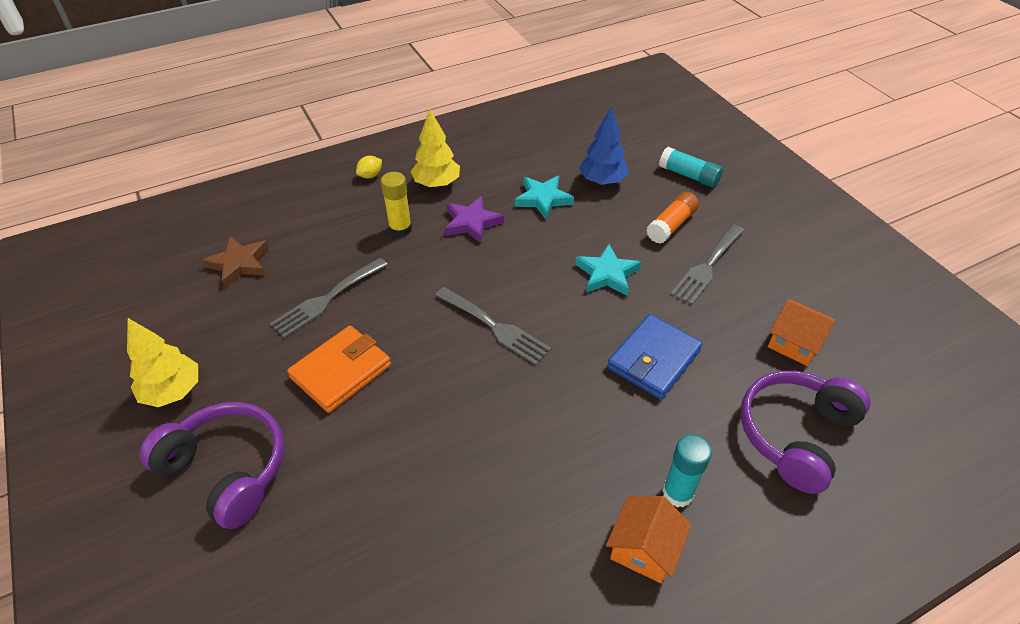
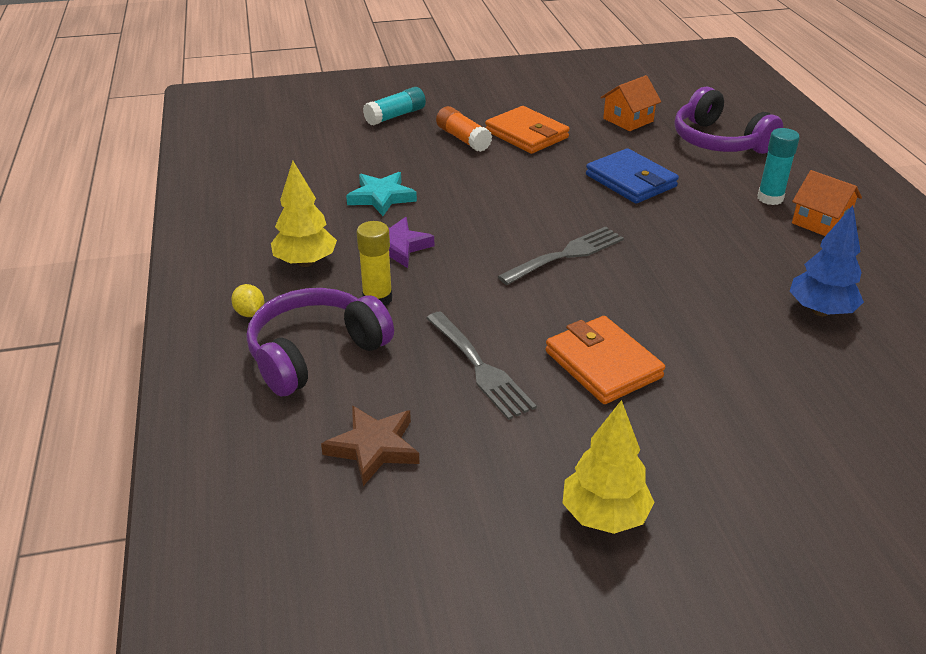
camera: 75 degrees left, 10 degrees down
(227, 469) = (733, 462): purple headphones -> purple headphones (315, 353)
(602, 181) = (373, 160): blue tree -> blue tree (820, 311)
(607, 274) = (515, 182): turquoise star -> none
(707, 266) = (526, 134): grey fork -> orange wallet

